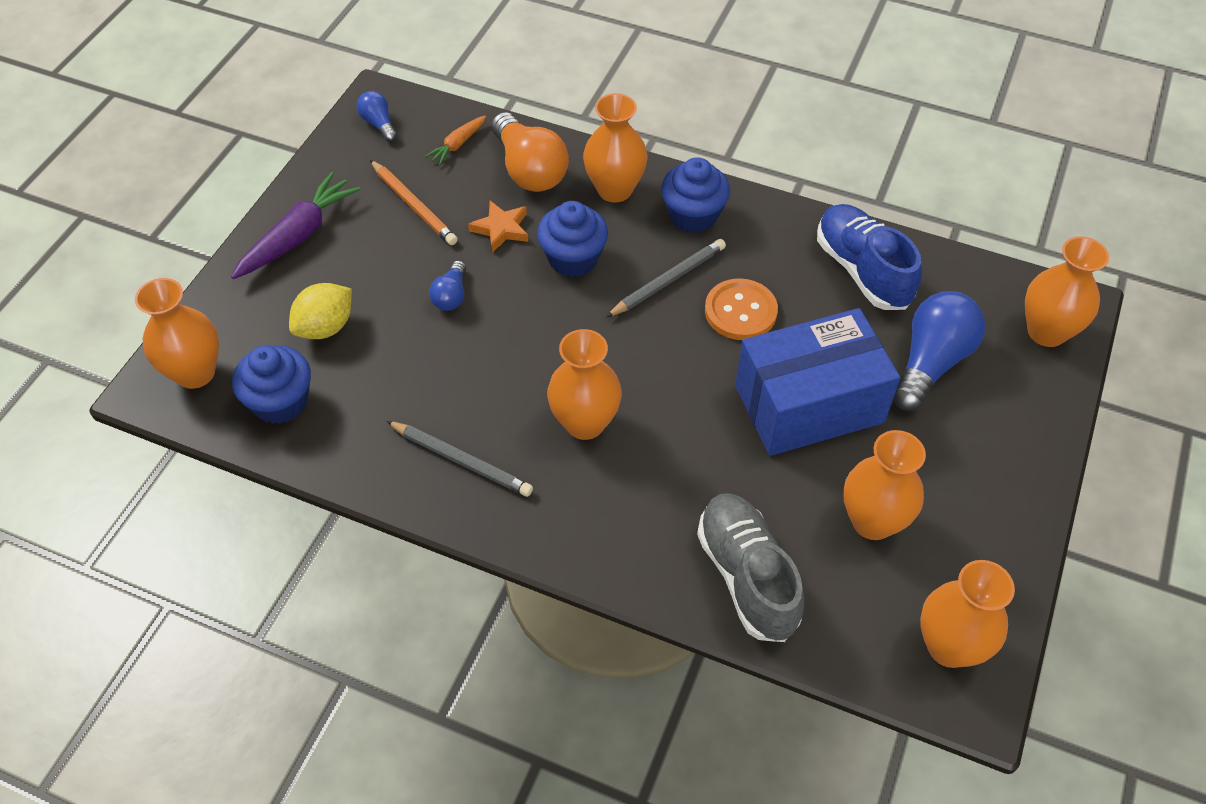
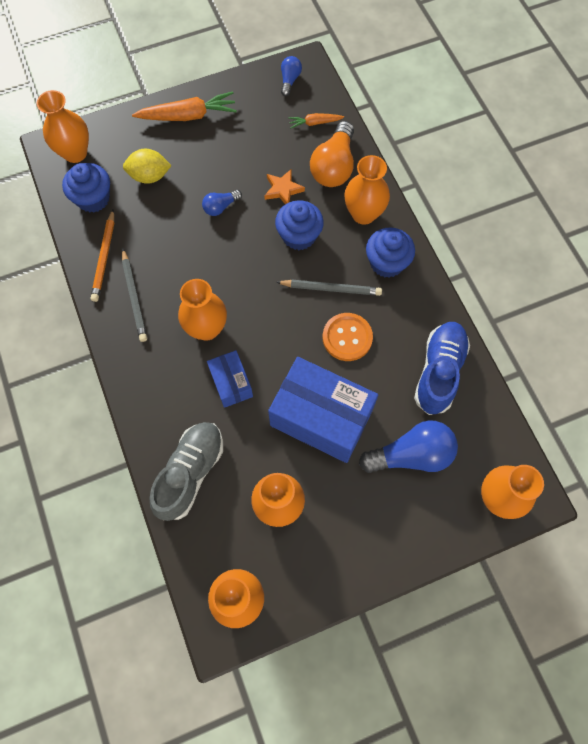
camera: 45 degrees right, 15 degrees up
(298, 236) = (188, 116): purple carrot -> orange carrot
(414, 205) = (256, 142): orange pencil -> orange pencil (104, 258)
(678, 452) = (231, 383): none -> blue box

